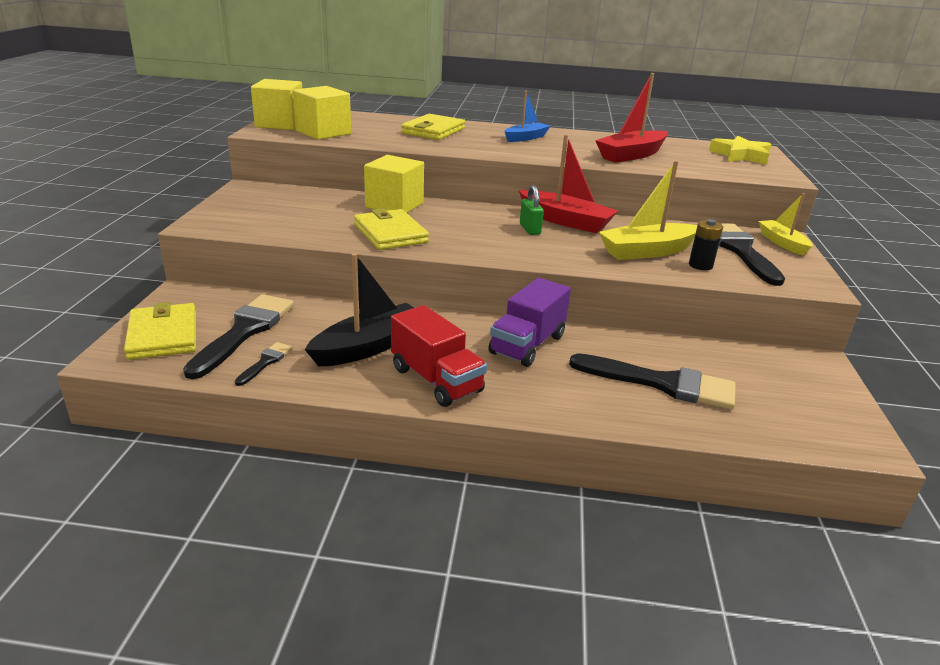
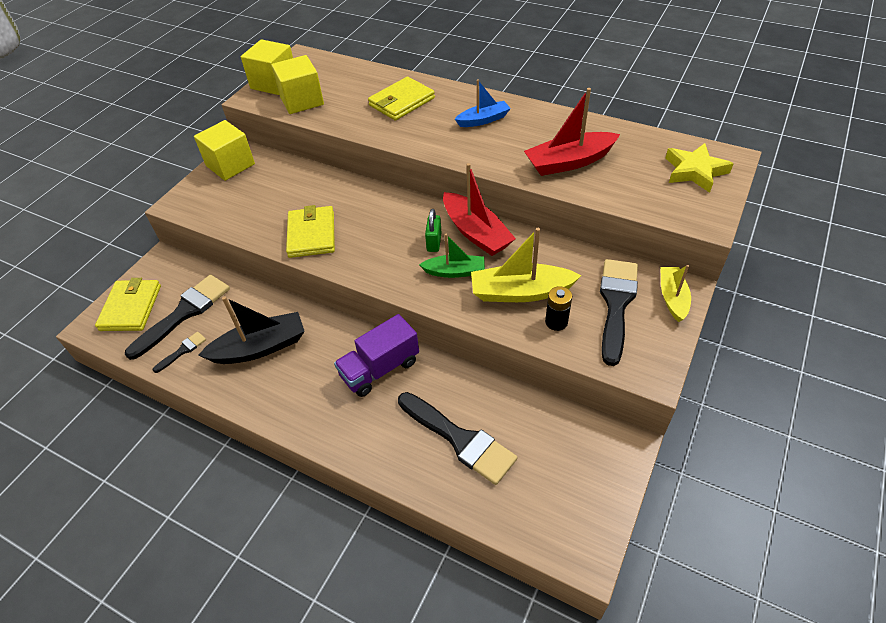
camera: 25 degrees right, 20 degrees up
(394, 205) = (339, 190): yellow cube -> yellow cube (230, 165)
(436, 380) = (287, 396): red truck -> none
(570, 245) = (455, 271): none -> green boat

